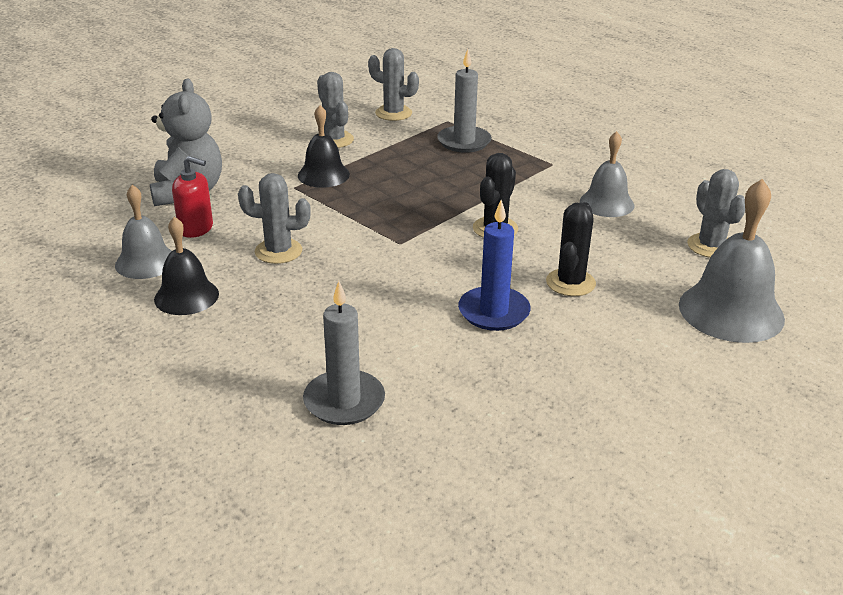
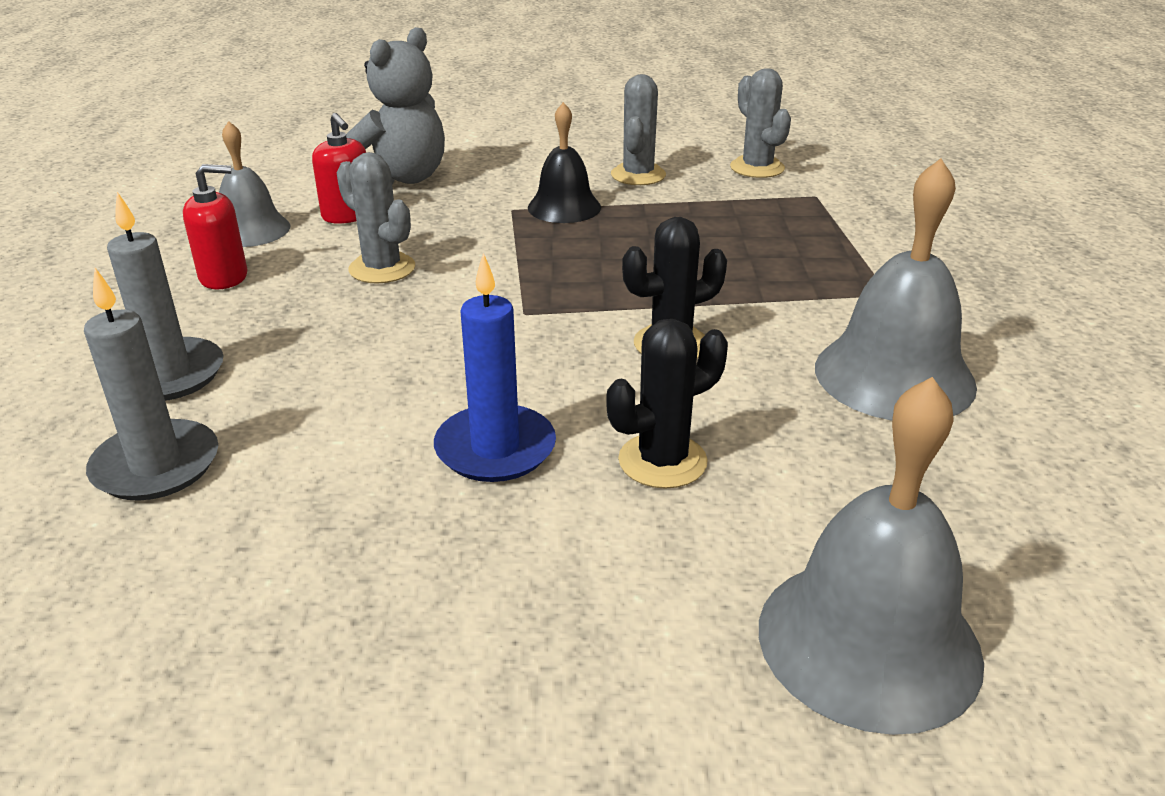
camera: 40 degrees right, 0 degrees up
(186, 296) = (224, 277): black bell -> red soap dispenser
(464, 142) = (798, 226): grey candle -> grey candle (169, 374)
(606, 203) = (894, 376): grey bell -> grey bell, size x1.60
(710, 246) = (989, 515): grey cactus -> none

